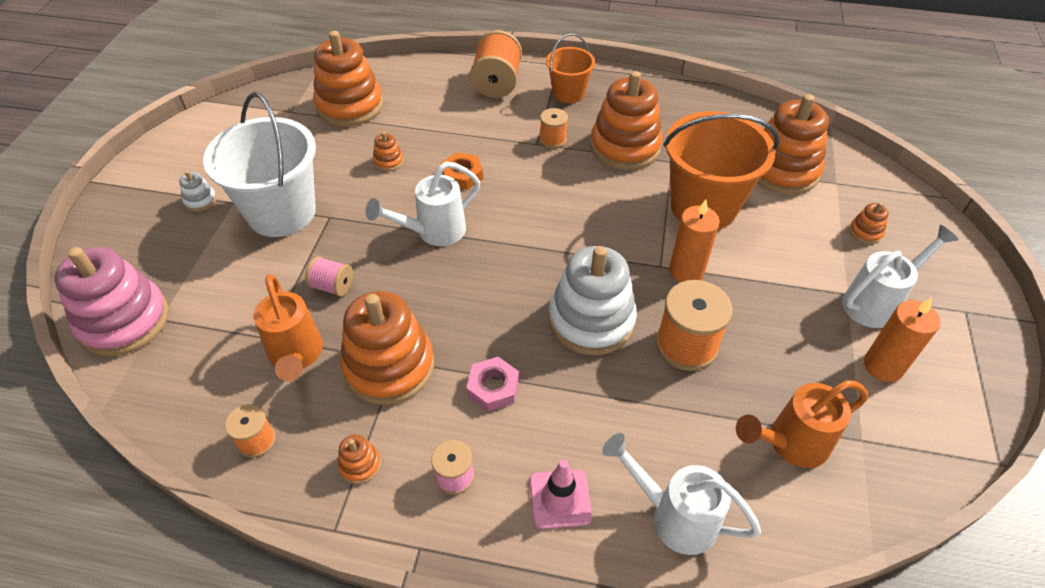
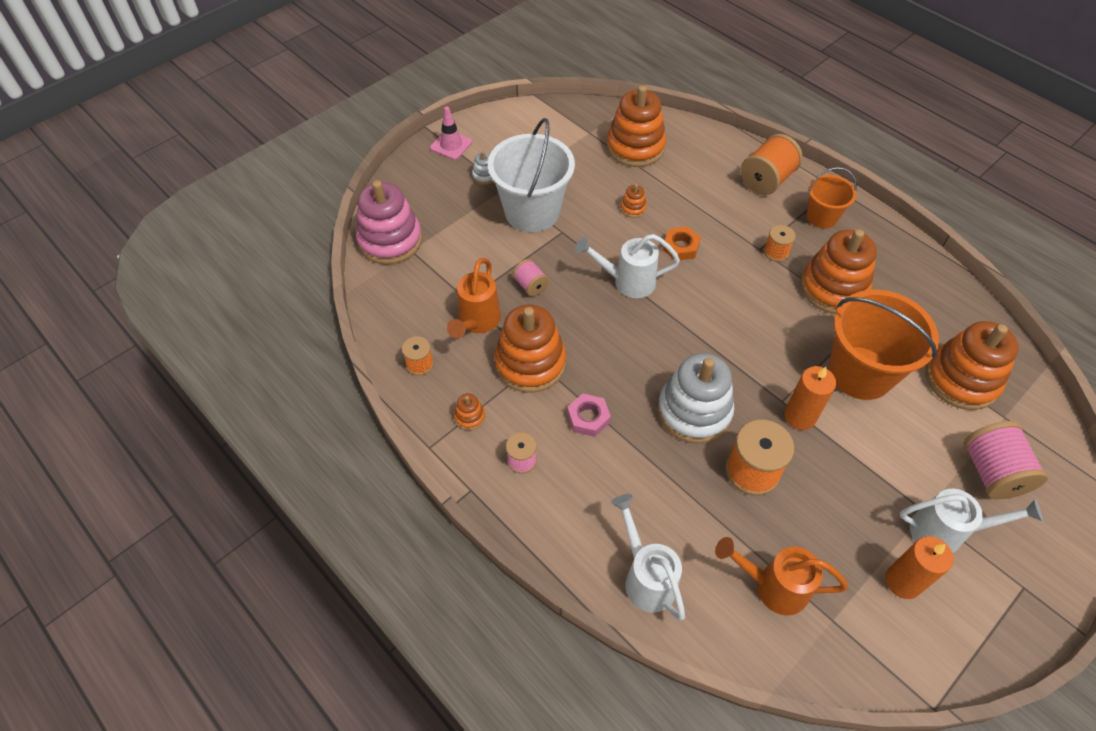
camera: 35 degrees right, 5 degrees up
(560, 499) = (578, 517): pink traffic cone -> pink traffic cone (451, 145)
(865, 232) = (991, 472): orange stacking toy -> pink spool

